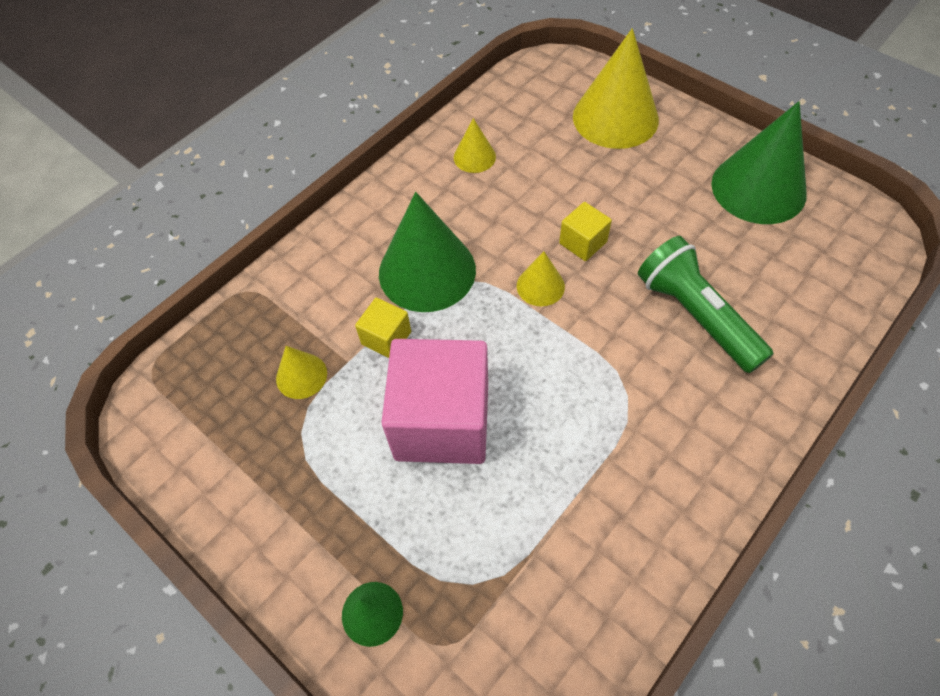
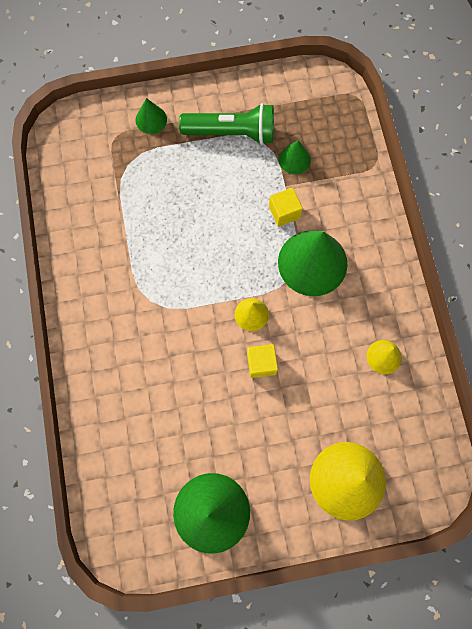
camera: 125 degrees right, 15 degrees up
(301, 376) = (294, 159): yellow cone -> green cone
(442, 421) = (213, 205): pink cube -> none
(696, 315) = (162, 380): green flashlight -> green flashlight (232, 133)

